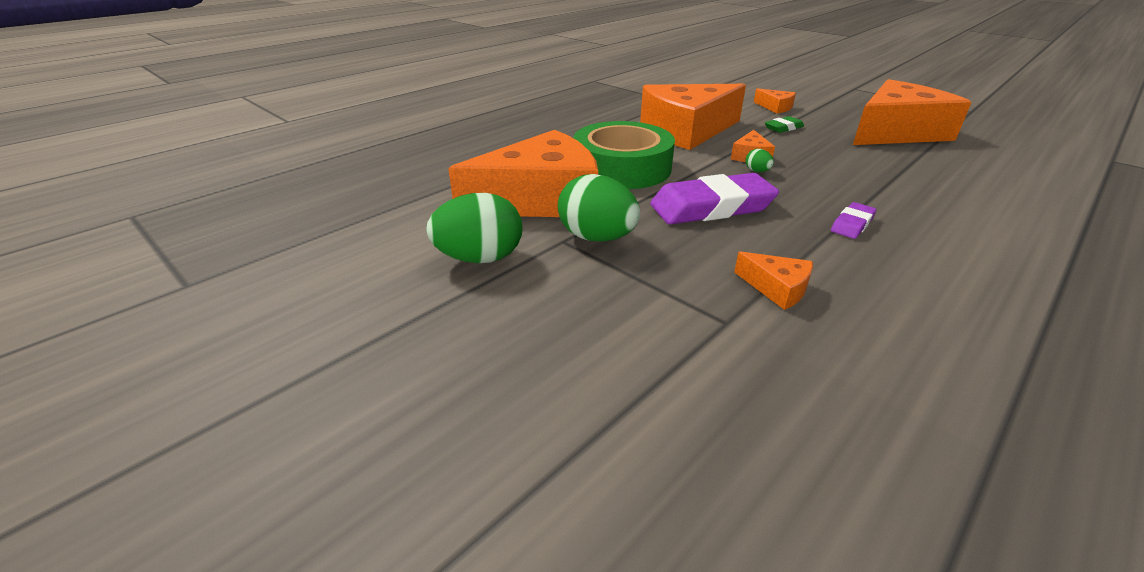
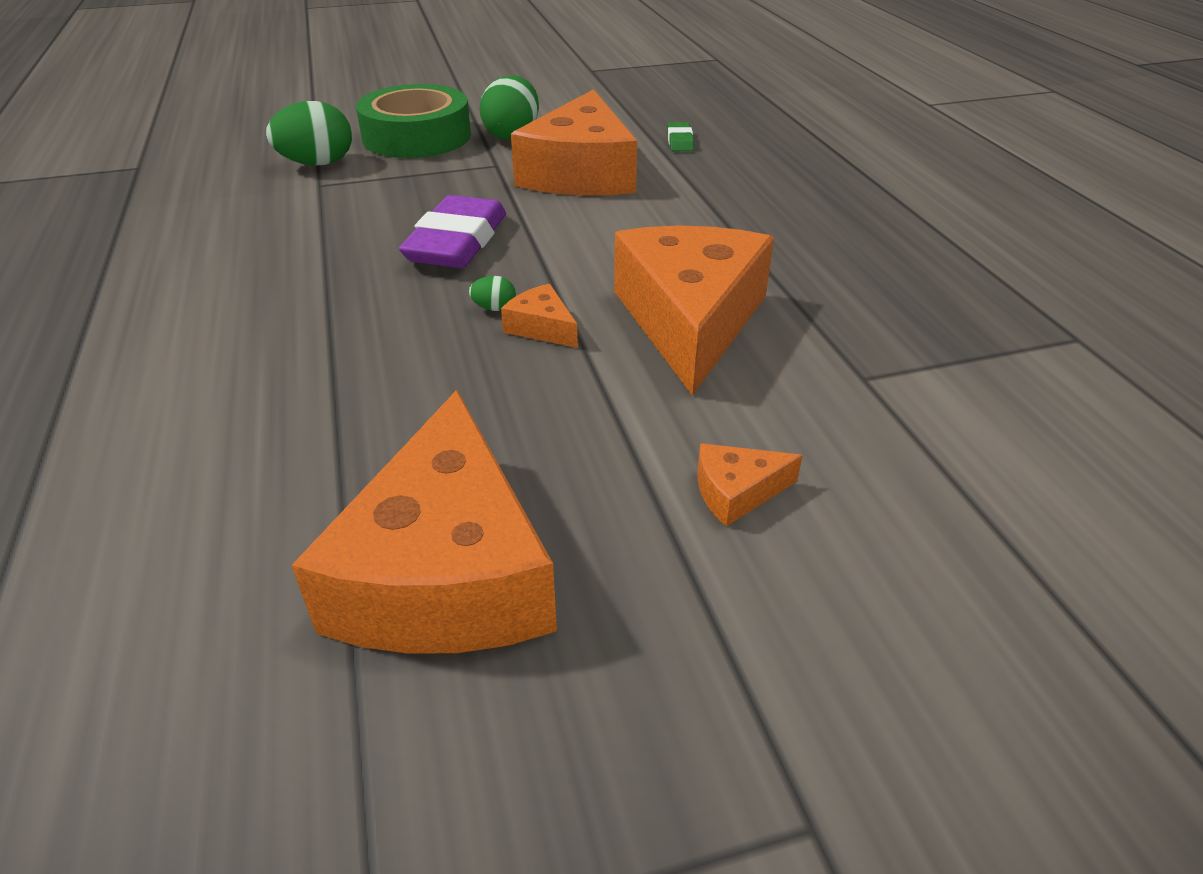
camera: 120 degrees right, 5 degrees up
(597, 238) = (481, 176): green egg -> green egg (317, 164)
(622, 168) = (608, 229): green tape -> green tape (417, 136)
(776, 288) = (314, 215): orange cheese -> none
(783, 128) = (613, 426): green eraser -> green eraser (680, 141)
(852, 224) = (316, 299): purple eraser -> none

